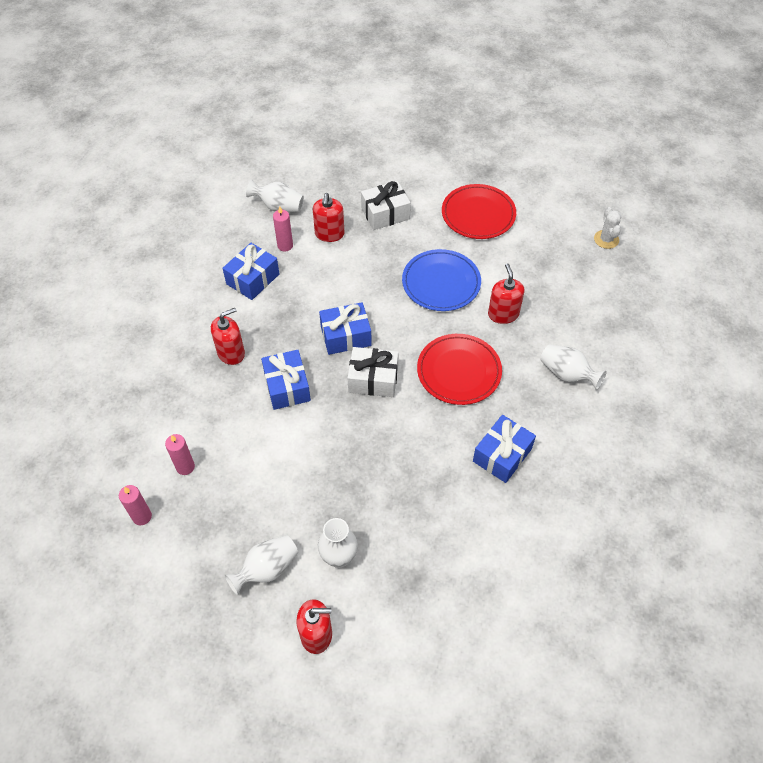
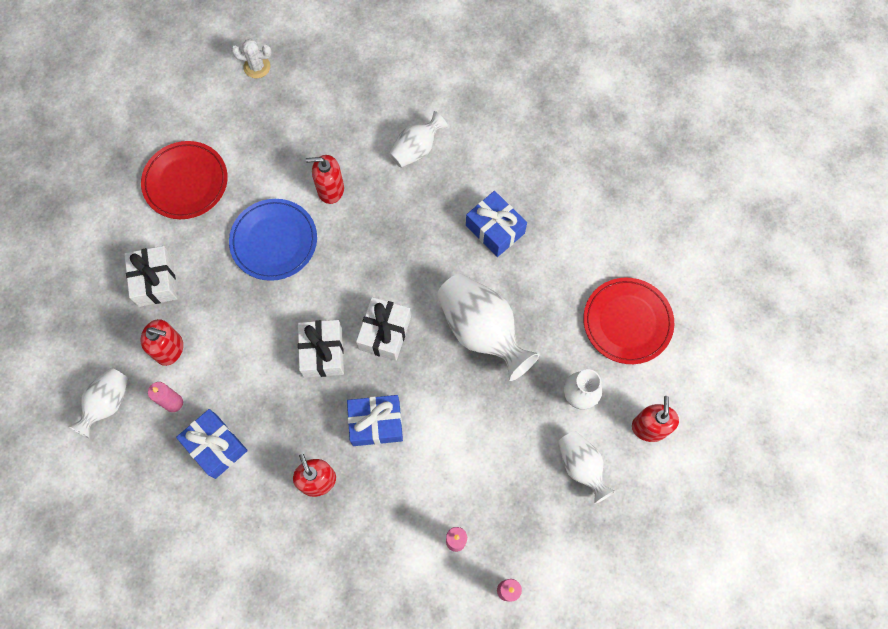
camera: 80 degrees left, 15 degrees up
(346, 336) = (323, 352): blue gift -> white gift
(392, 459) = (481, 331): none -> white vase
(459, 371) = (392, 247): red plate -> red plate (627, 322)

